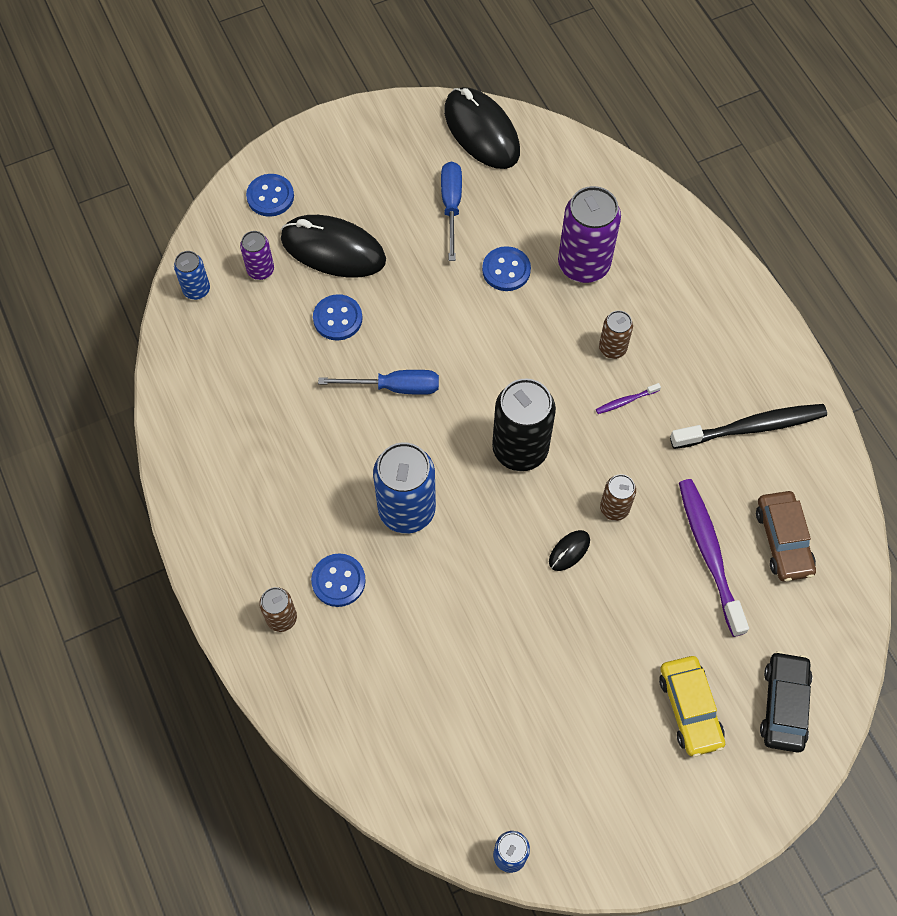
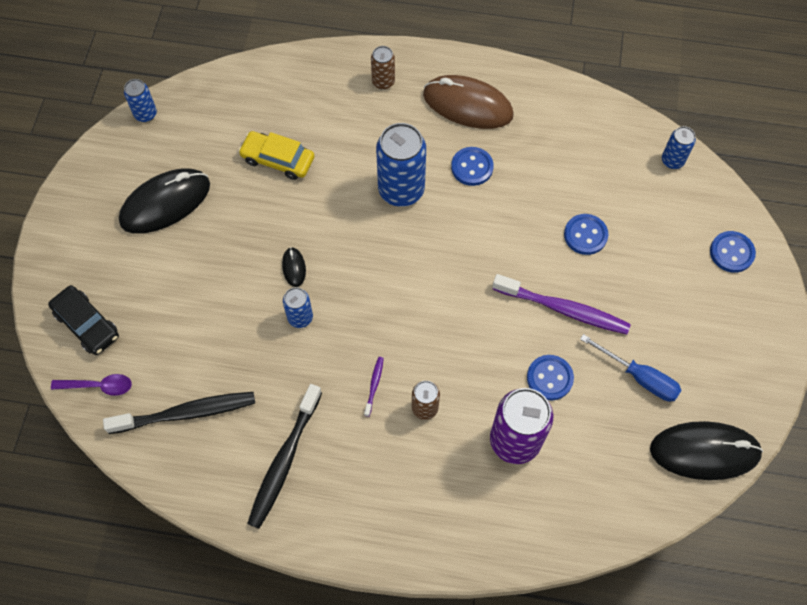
camera: 125 degrees right, 0 degrees up
(254, 511) = (467, 105): none -> brown mouse
(260, 270) = (663, 209): purple can -> none
(333, 249) = (651, 267): black mouse -> black mouse (165, 203)
(338, 581) = (383, 124): blue button -> blue button (472, 167)
(395, 387) = (501, 238): blue screwdriver -> none
(520, 449) = (391, 287): black can -> none
(614, 508) = (300, 317): brown can -> blue can
(690, 708) = (135, 266): yellow car -> yellow car (278, 160)
(709, 553) = (218, 355): purple toothbrush -> purple toothbrush (563, 309)
(783, 540) = (186, 413): brown car -> black toothbrush
(828, 640) = (98, 386): none -> purple spoon

